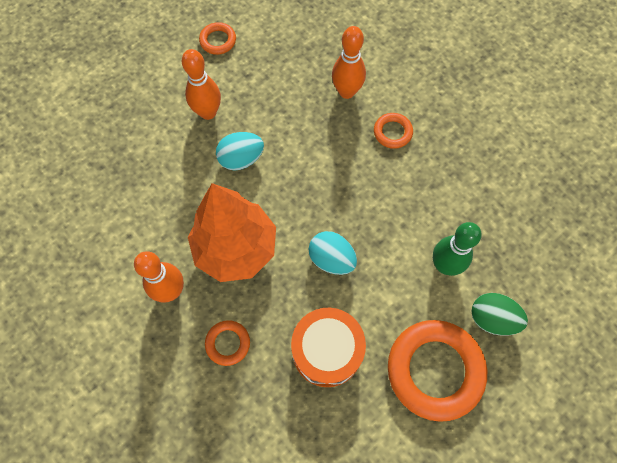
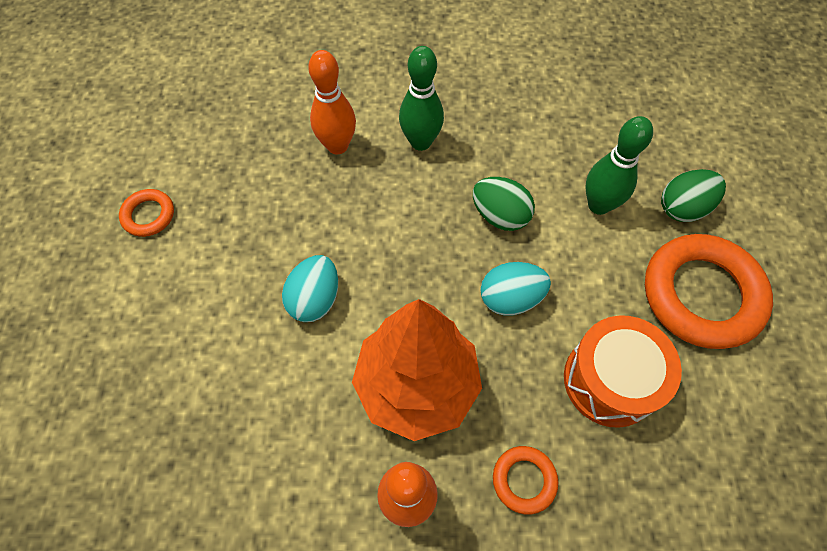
camera: 50 degrees left, 5 degrees down
(208, 112) = (224, 290): orange bowling pin -> none
(382, 214) = (500, 215): none -> green egg
(392, 132) = (420, 142): orange ring -> green bowling pin

